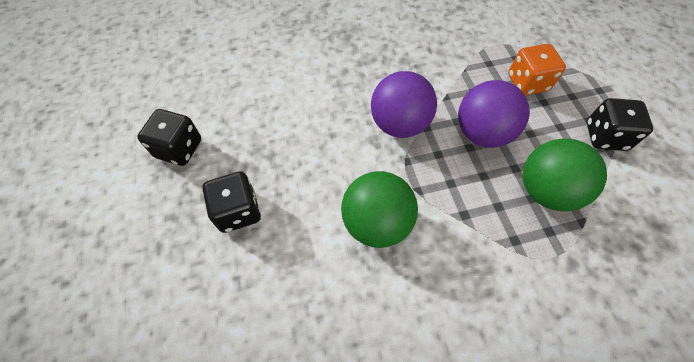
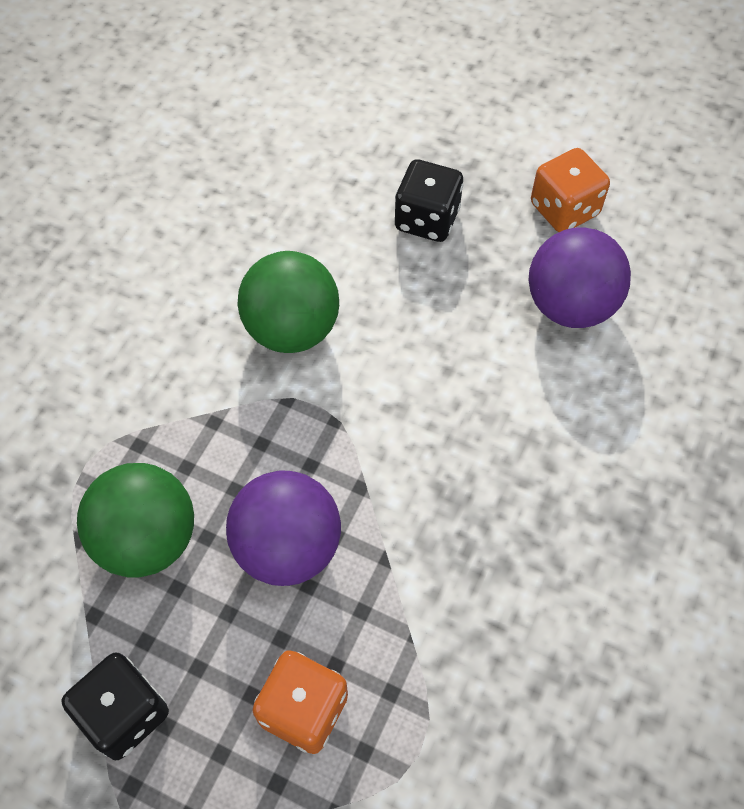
camera: 130 degrees right, 0 degrees up
(179, 149) = (564, 209): black dice -> orange dice
(399, 124) = (395, 457): purple ball -> purple ball (570, 305)

